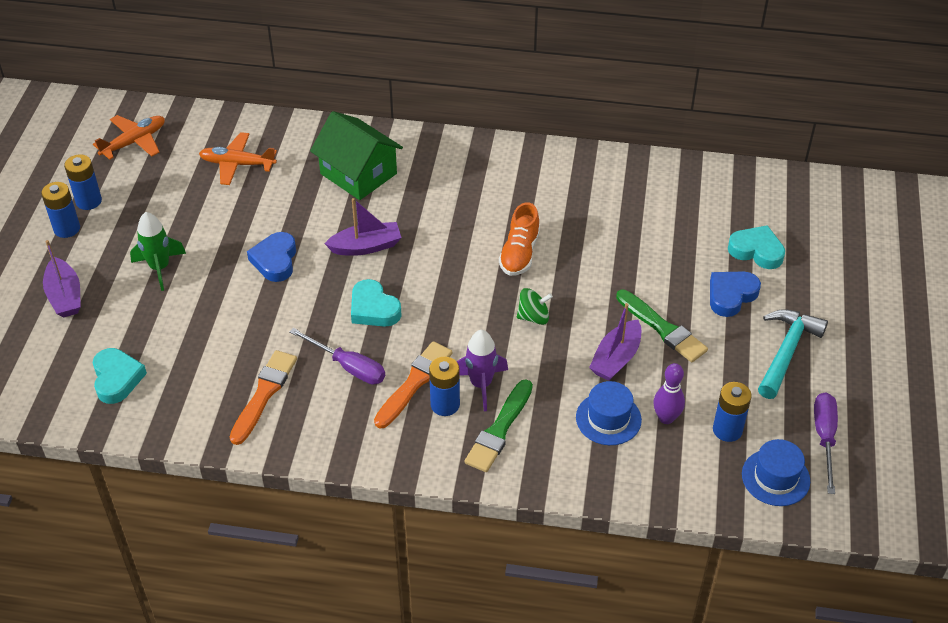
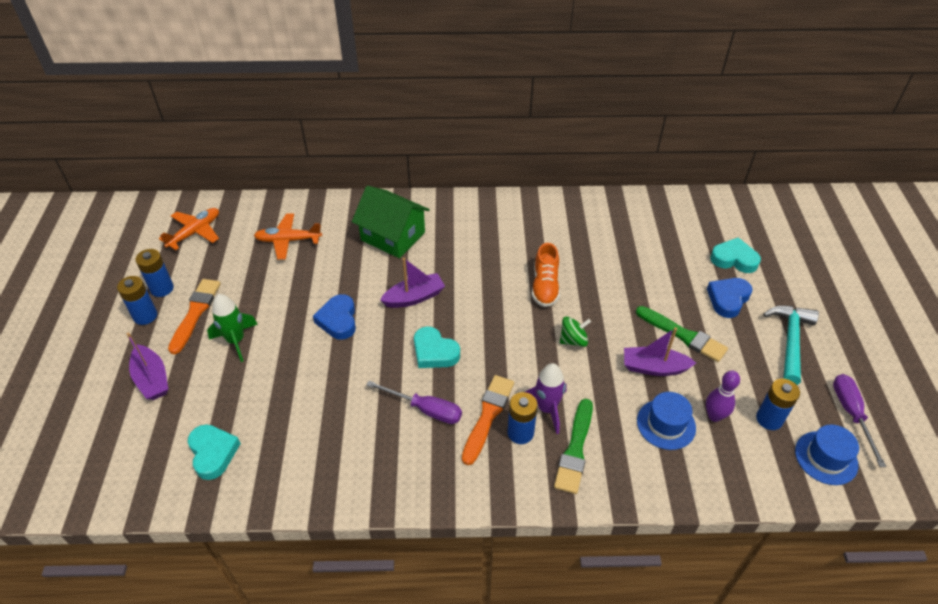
camera: 10 degrees left, 0 degrees up
(264, 394) = (354, 447): orange brush -> orange brush (195, 313)
(616, 358) = (654, 367): purple boat -> purple boat turned 75 degrees clockwise

